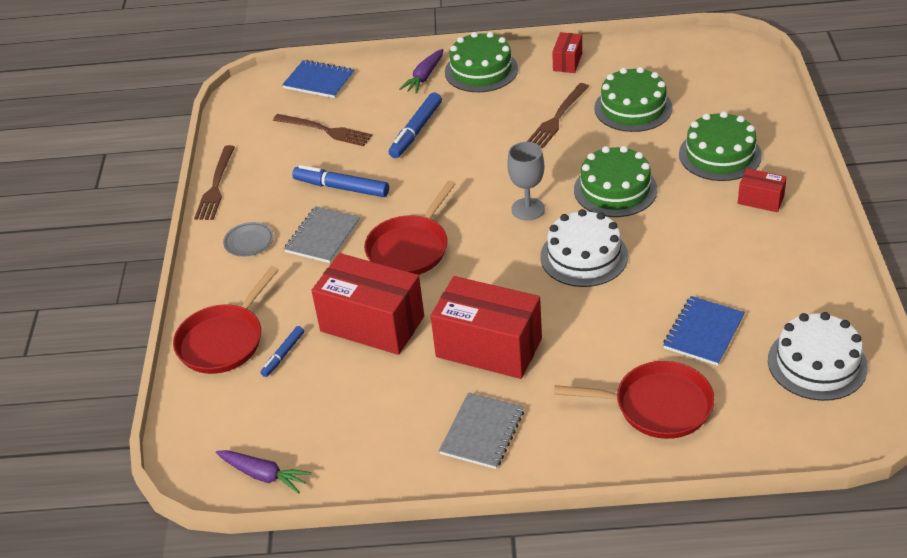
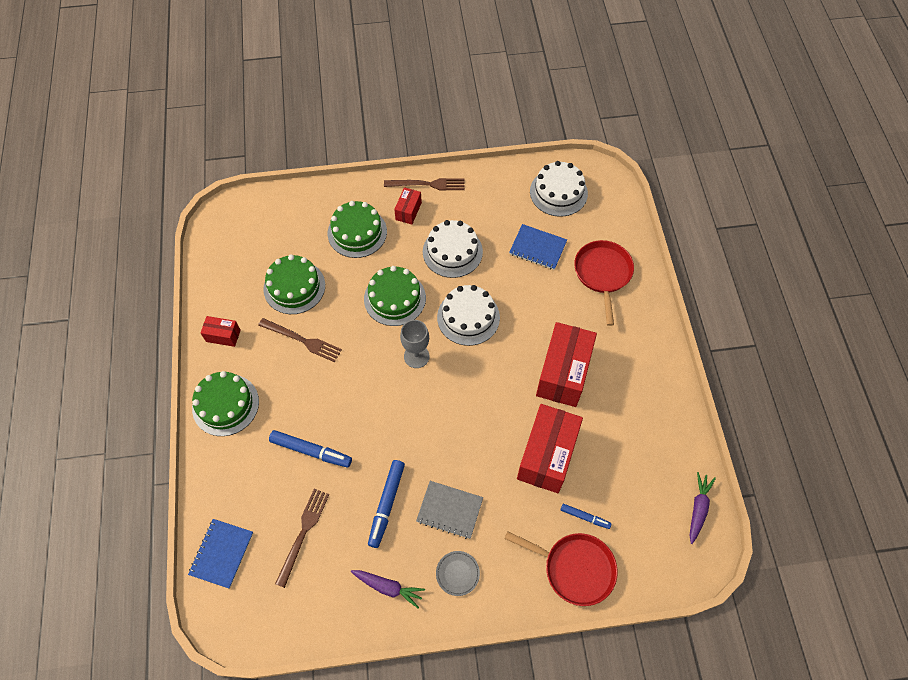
camera: 100 degrees left, 20 degrees up
(216, 186) = (380, 624): brown fork -> brown fork (427, 184)
(410, 248) = (463, 438): red pan -> none
(424, 77) = (229, 453): purple carrot -> purple carrot (388, 587)
(482, 432) = (638, 371): grey notebook -> none
(692, 242) = (452, 251): none -> white cake

